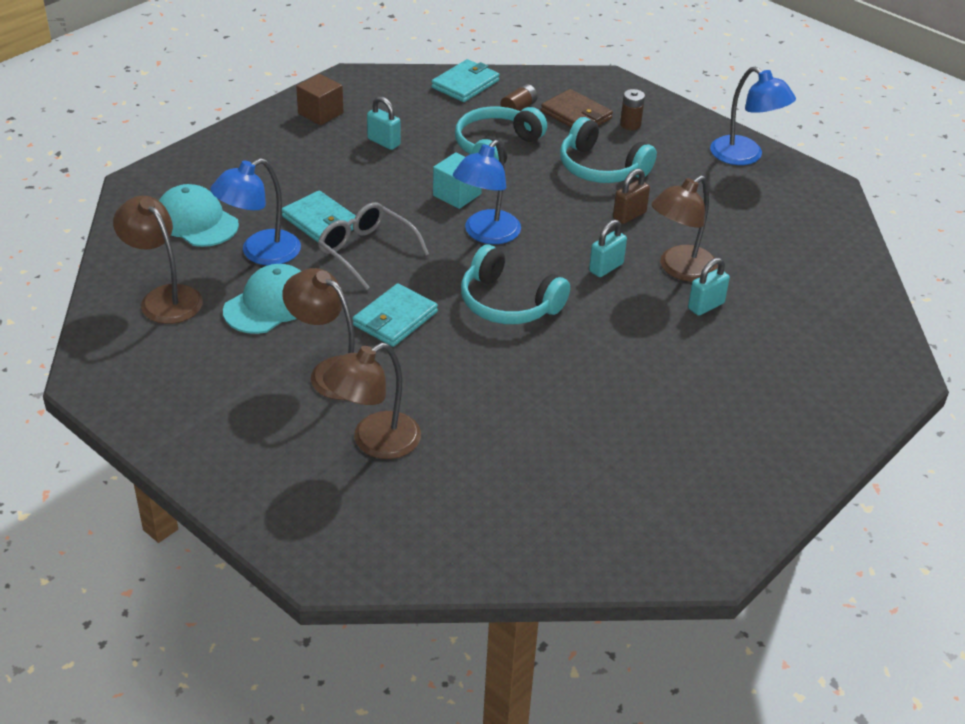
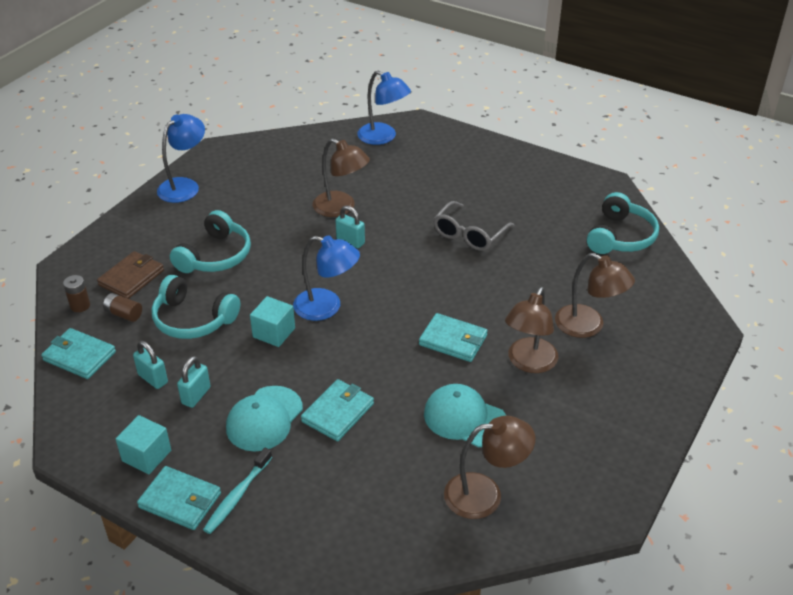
camera: 100 degrees left, 0 degrees up
(164, 298) = (485, 494): brown lamp -> brown lamp turned 135 degrees counterclockwise
(196, 221) = (363, 505): turquoise cap -> turquoise cap (264, 419)
(248, 155) = (237, 496): none -> turquoise toothbrush
(260, 127) = (180, 500): none -> turquoise wallet
(260, 253) = (397, 443): blue lamp -> blue lamp (383, 137)
(320, 113) = (146, 455): brown cube -> turquoise cube
(366, 251) = (372, 374): grey glasses -> grey glasses (469, 234)
(508, 303) = (410, 284): turquoise headphones -> turquoise headphones (620, 237)
(629, 215) = (280, 236): brown padlock -> none
(630, 124) = (144, 246): brown battery -> brown battery (80, 306)
(706, 306) = (378, 195): turquoise padlock -> turquoise padlock (153, 379)

